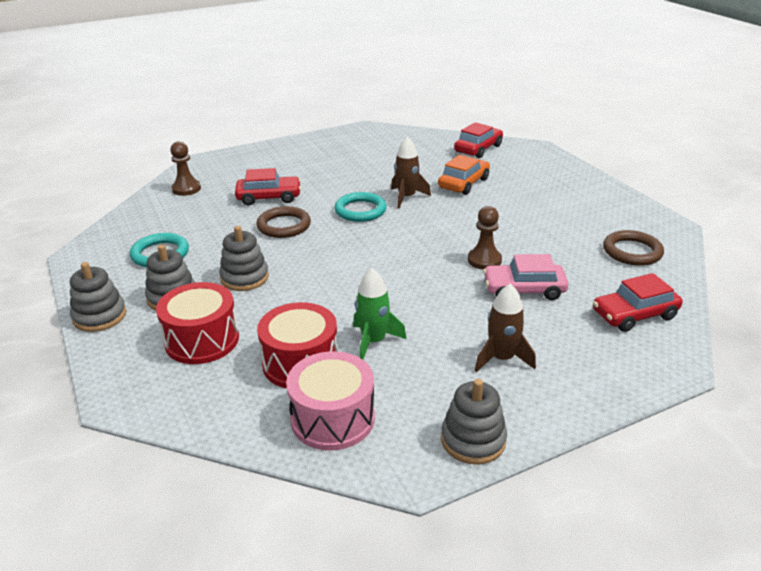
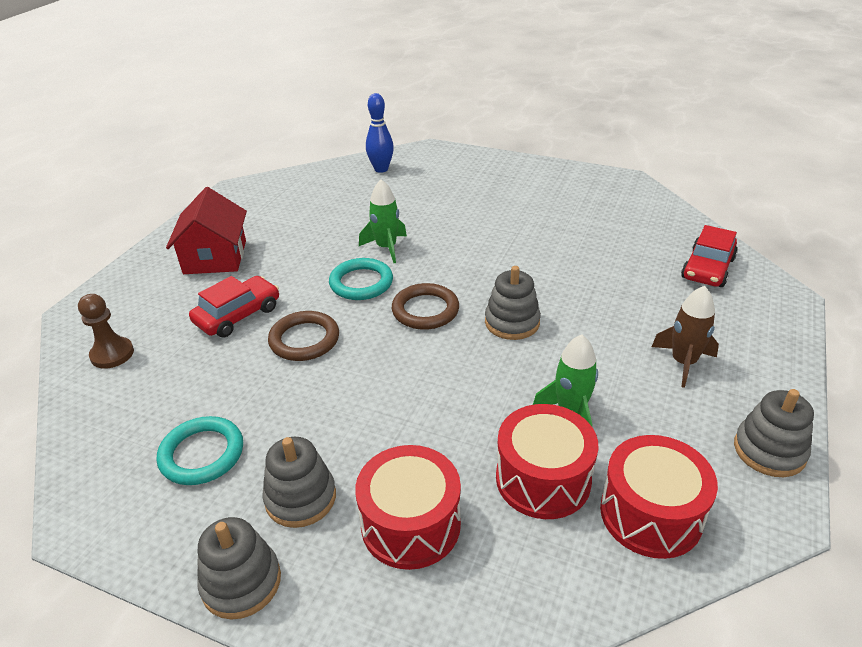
camera: 40 degrees left, 5 degrees up
(244, 278) = (349, 423): grey stacking toy -> grey stacking toy (512, 322)
(301, 162) = (215, 257): none -> red house
(332, 418) = (650, 514): pink drum -> red drum
(406, 197) = (386, 248): brown rocket -> green rocket
(463, 183) = (418, 210): orange car -> none
(478, 149) = (381, 169): red car -> blue bowling pin
(484, 260) = (542, 278): brown pawn -> none
(524, 289) = (609, 289): pink car -> none
(632, 251) = (632, 214): brown ring -> brown ring (425, 310)

